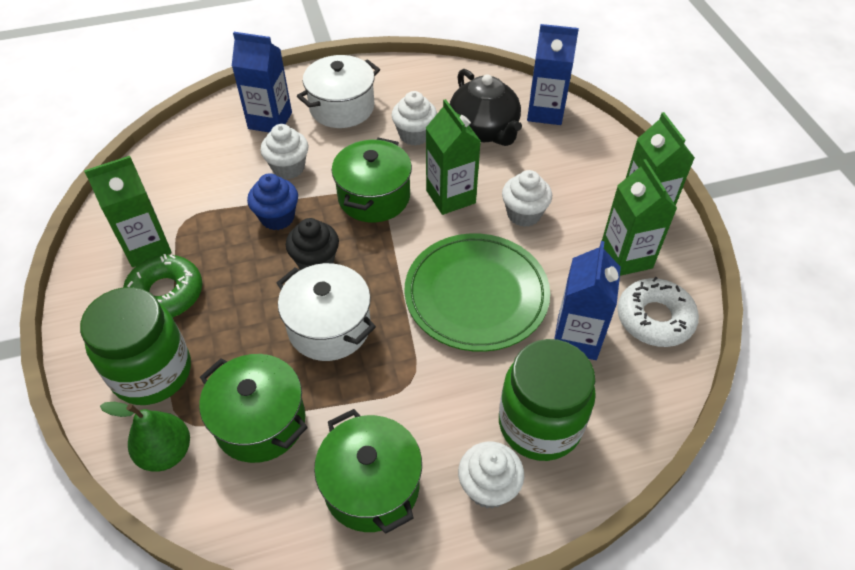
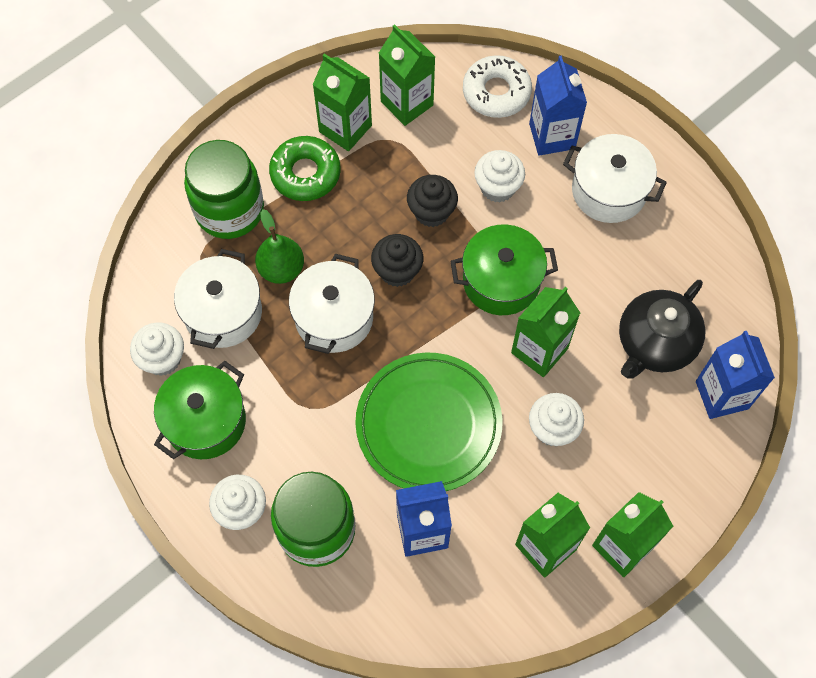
camera: 65 degrees right, 15 degrees up
(161, 195) = (407, 103): none -> green carton
(166, 452) = (169, 262): green pear -> green pear (281, 269)
(260, 422) = (223, 313): green pot -> white pot
(277, 217) = (431, 212): blue cupcake -> black cupcake
(414, 135) = (608, 278): white cupcake -> white cupcake (162, 359)
(654, 318) = (480, 596): white donut -> white donut (496, 92)

